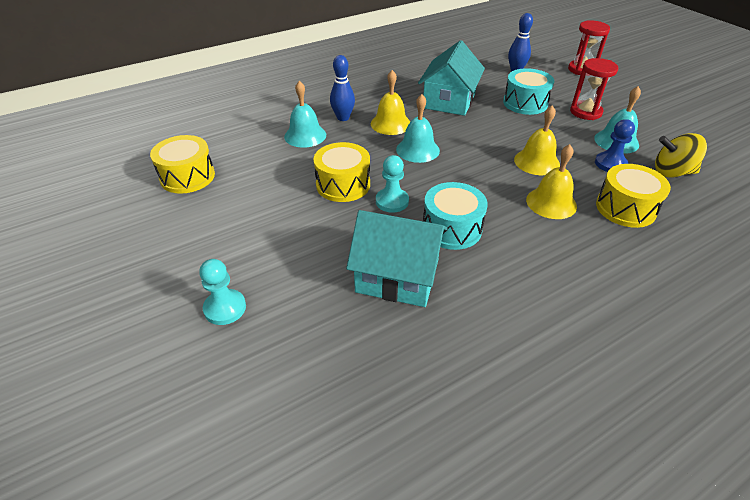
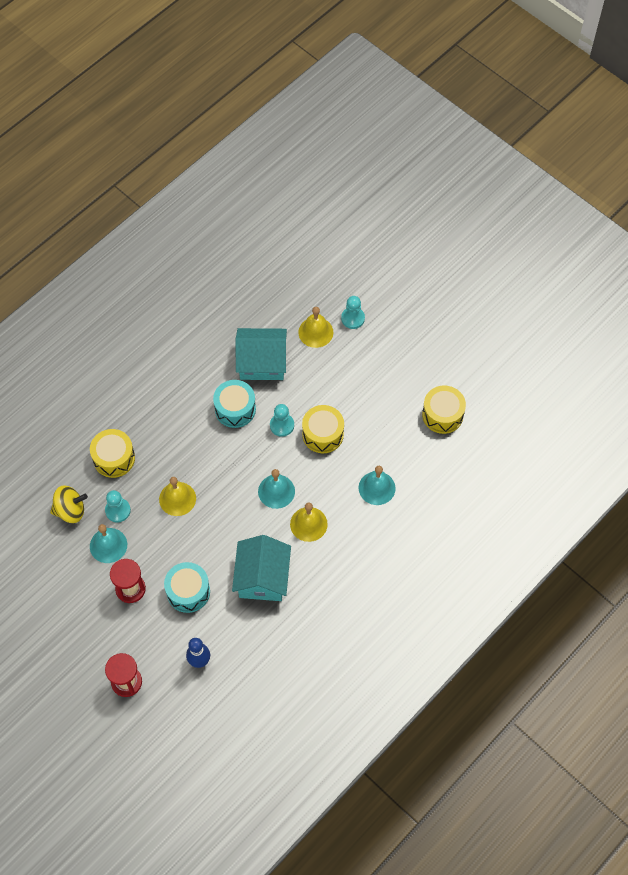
camera: 165 degrees right, 20 degrees up
(343, 118) = (354, 523): blue bowling pin -> none
(551, 203) = (167, 451): yellow bell -> yellow bell (315, 332)
(610, 164) = (118, 510): blue pawn -> turquoise pawn

